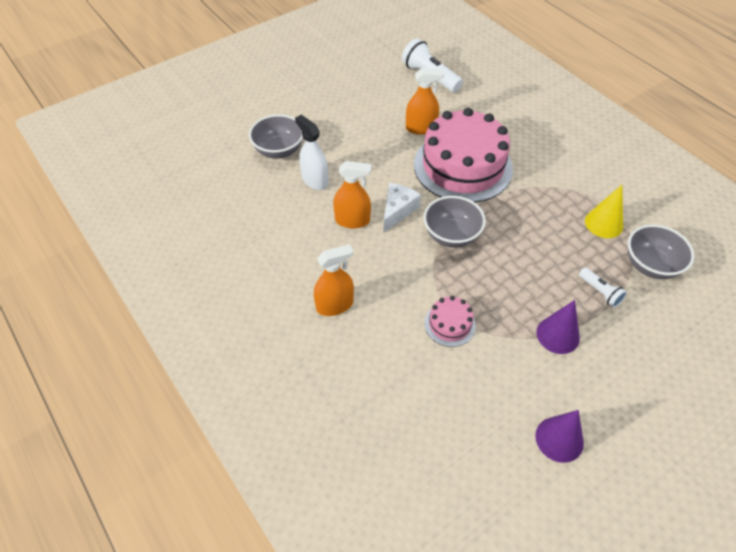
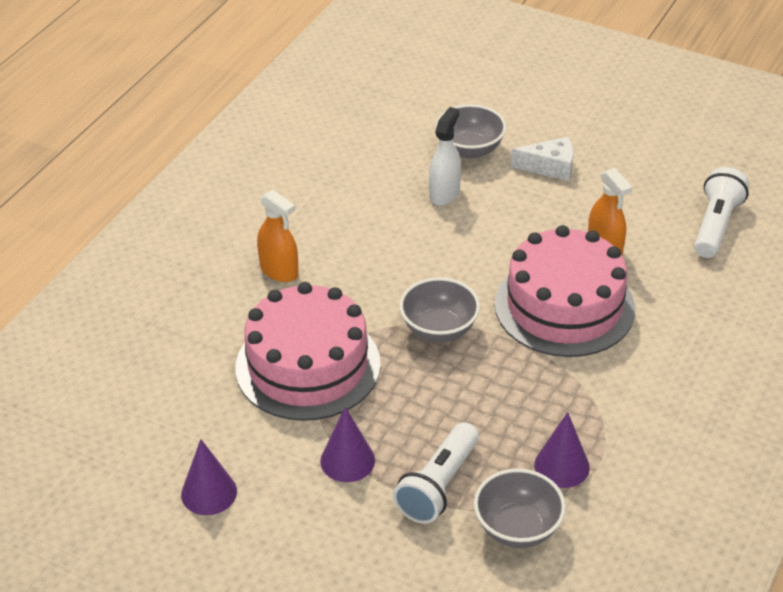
camera: 65 degrees right, 10 degrees down
(352, 220) = (405, 243): orange spray bottle -> none
(397, 211) = (446, 273): white cheese -> white cheese (550, 167)
(450, 324) = (308, 365): pink cake -> pink cake, size x2.33
(600, 292) = (438, 486): white flashlight -> white flashlight, size x1.81
(604, 223) = (561, 466): yellow cone -> purple cone

